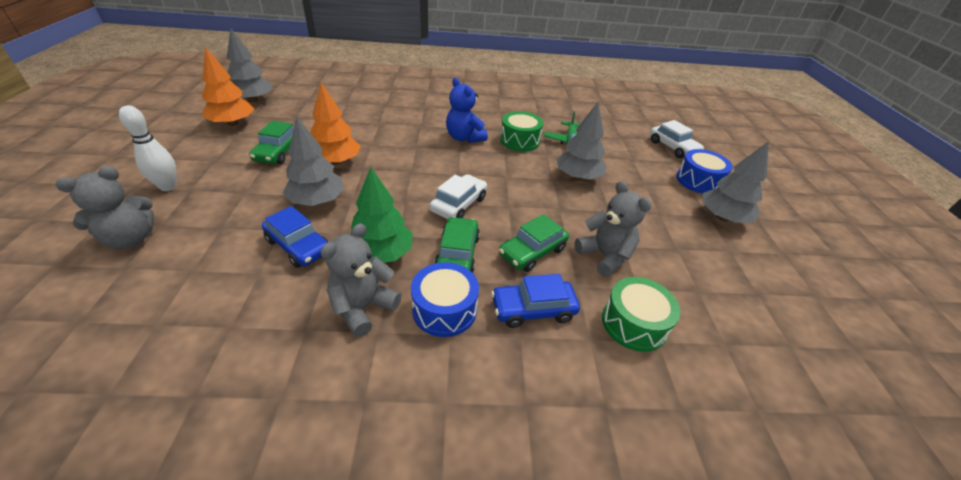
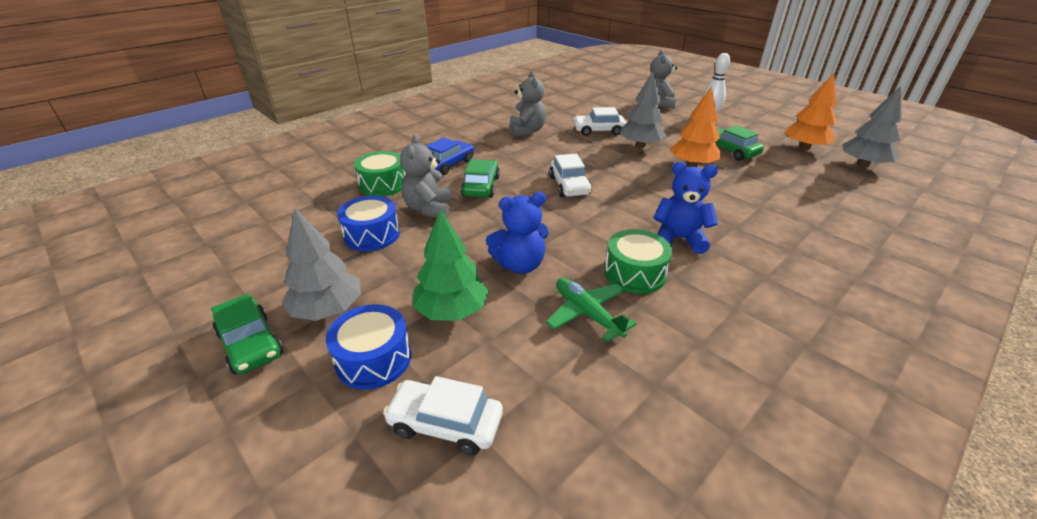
camera: 140 degrees right, 5 degrees down
(298, 246) = (598, 131): blue car -> white car
(382, 254) = (558, 146): green tree -> green tree (451, 311)
(444, 309) = (491, 145): blue drum -> blue drum (372, 235)
(457, 253) = (522, 164): green car -> green car (251, 344)
(577, 177) = (520, 265): grey tree -> blue teddy bear
(604, 256) = (429, 208): grey teddy bear -> grey teddy bear turned 75 degrees clockwise

